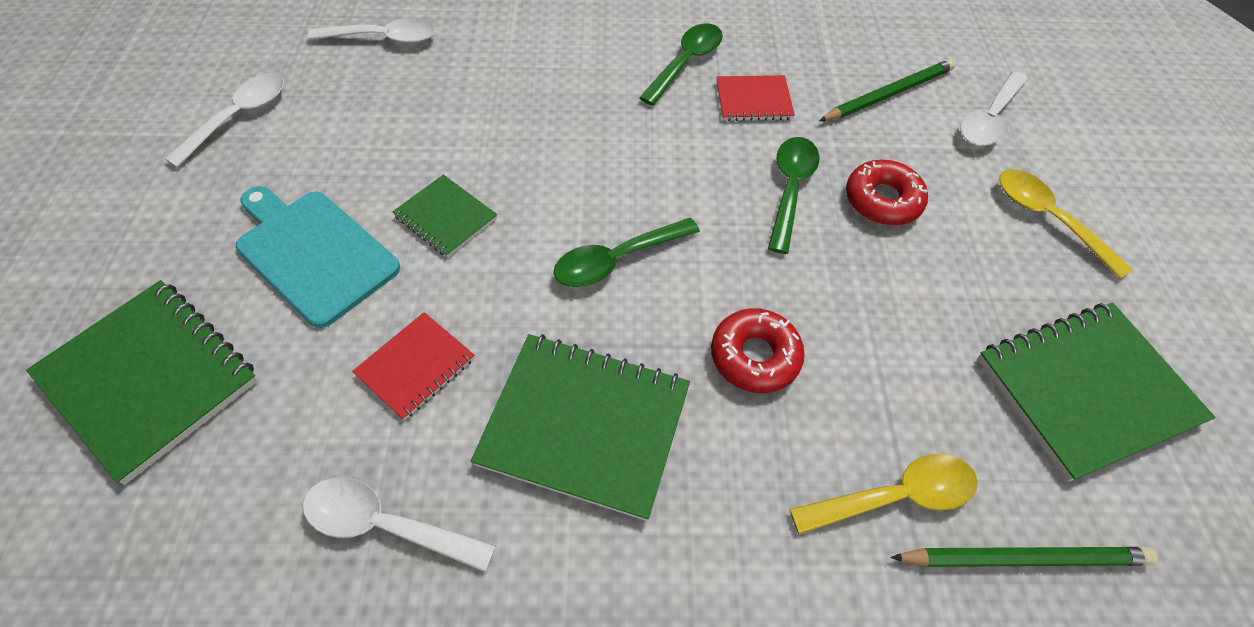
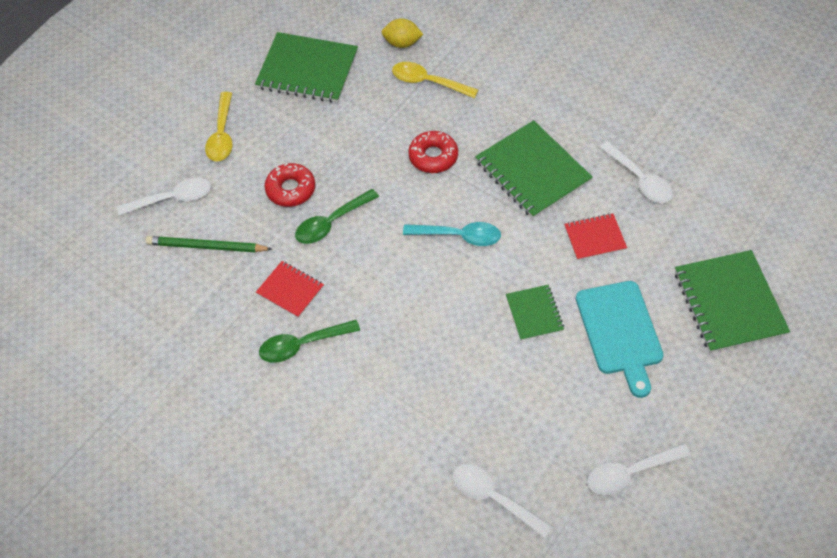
camera: 140 degrees left, 0 degrees up
(616, 260) = (459, 236): green spoon -> turquoise spoon
(1023, 558) = (402, 43): green pencil -> yellow lemon

